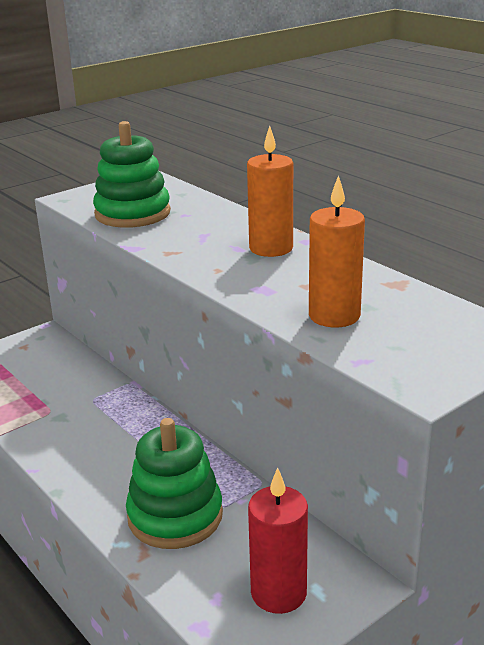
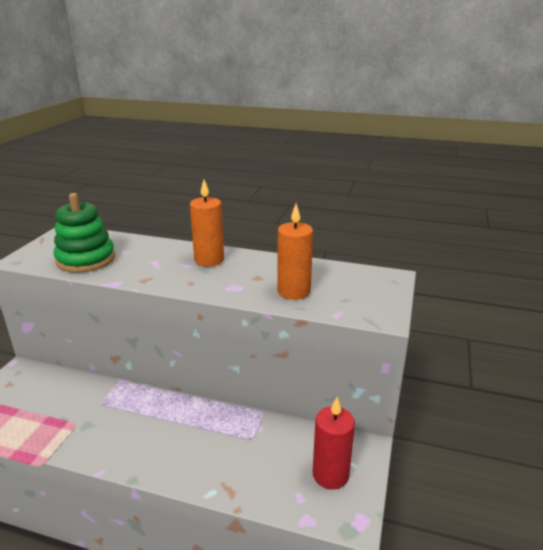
camera: 35 degrees left, 0 degrees up
(175, 516) = (229, 457): green stacking toy -> none

